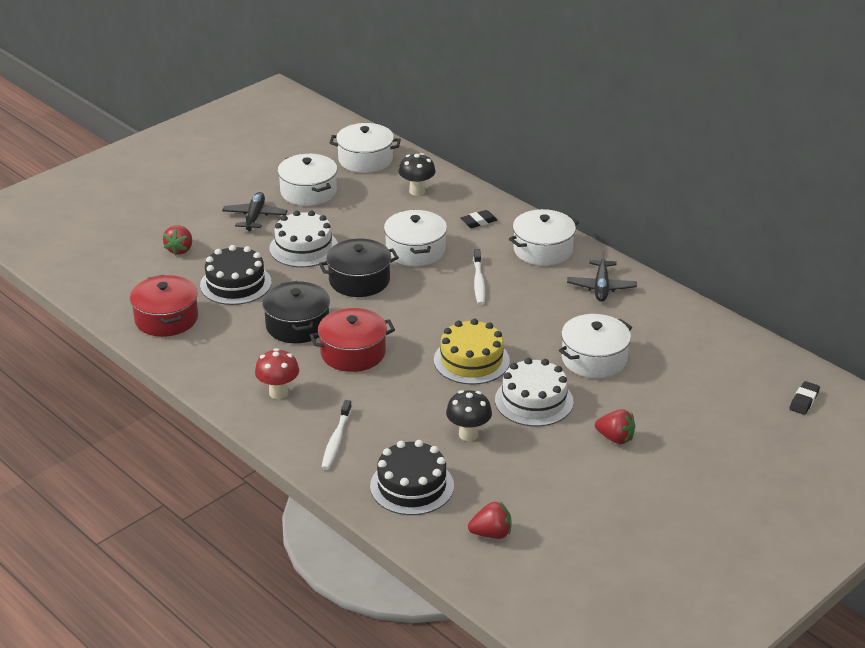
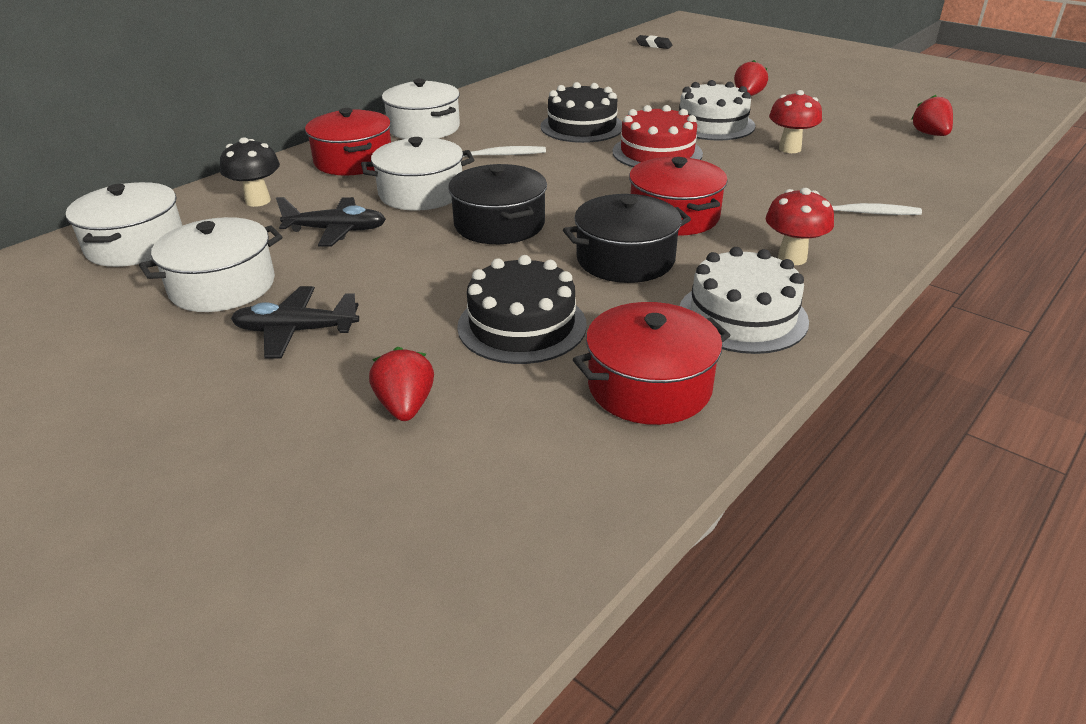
camera: 95 degrees left, 0 degrees up
(180, 250) = (405, 406): red strawberry -> red strawberry turned 105 degrees counterclockwise
(304, 247) = (407, 274): white cake -> white cake (742, 316)
(412, 486) = (898, 169): black cake -> black cake (582, 126)
(468, 434) = (789, 149): black mushroom -> red mushroom
(471, 360) = (657, 153): yellow cake -> red cake
(478, 222) = (353, 161): black eraser -> red pot
(594, 359) = (628, 104): white pot -> none
(601, 287) = (498, 103): black plane -> black plane (336, 230)

